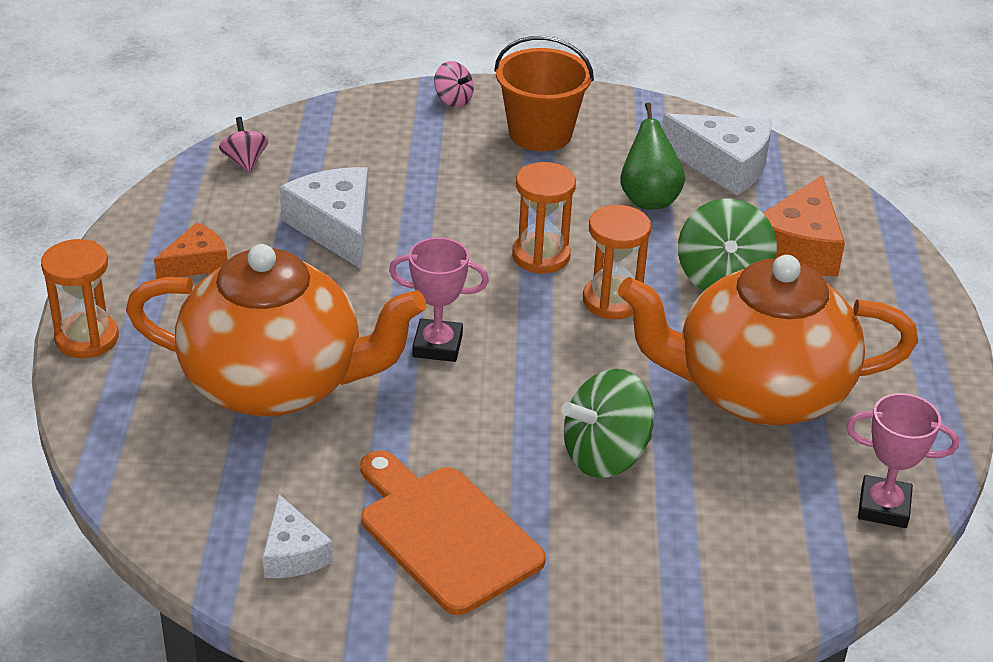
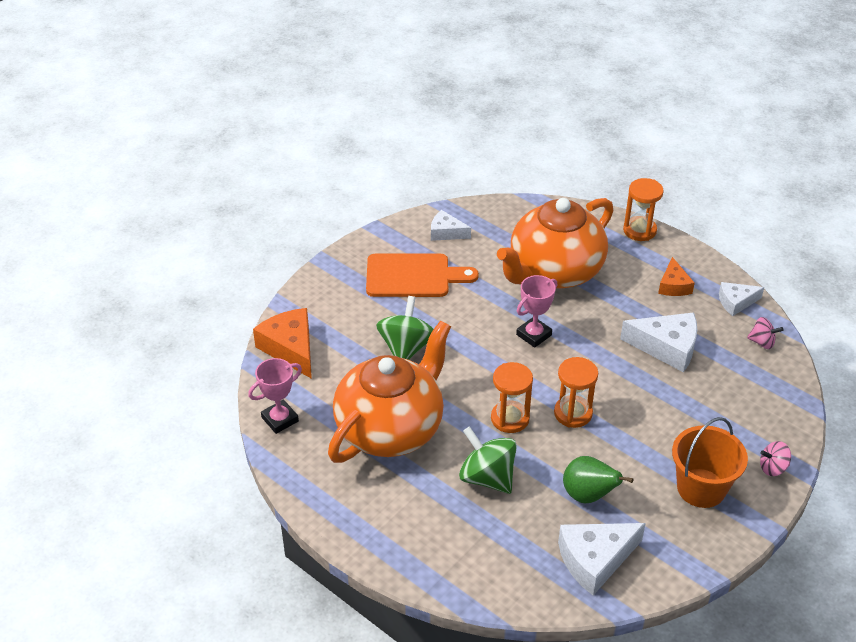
camera: 130 degrees right, 5 degrees up
(182, 202) = (736, 302): none -> white cheese
(799, 247) = (483, 534): orange cheese -> orange cheese (290, 348)

